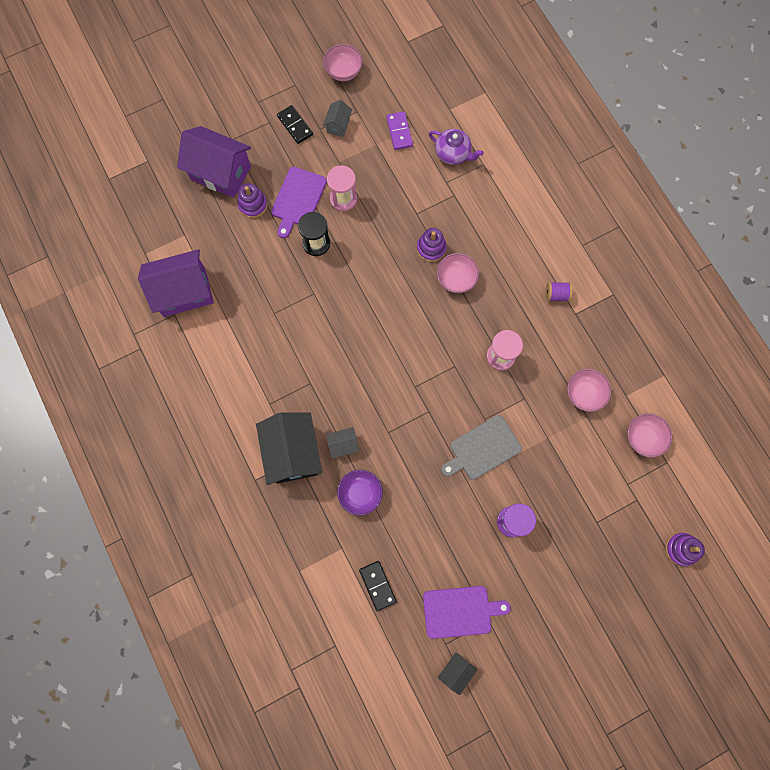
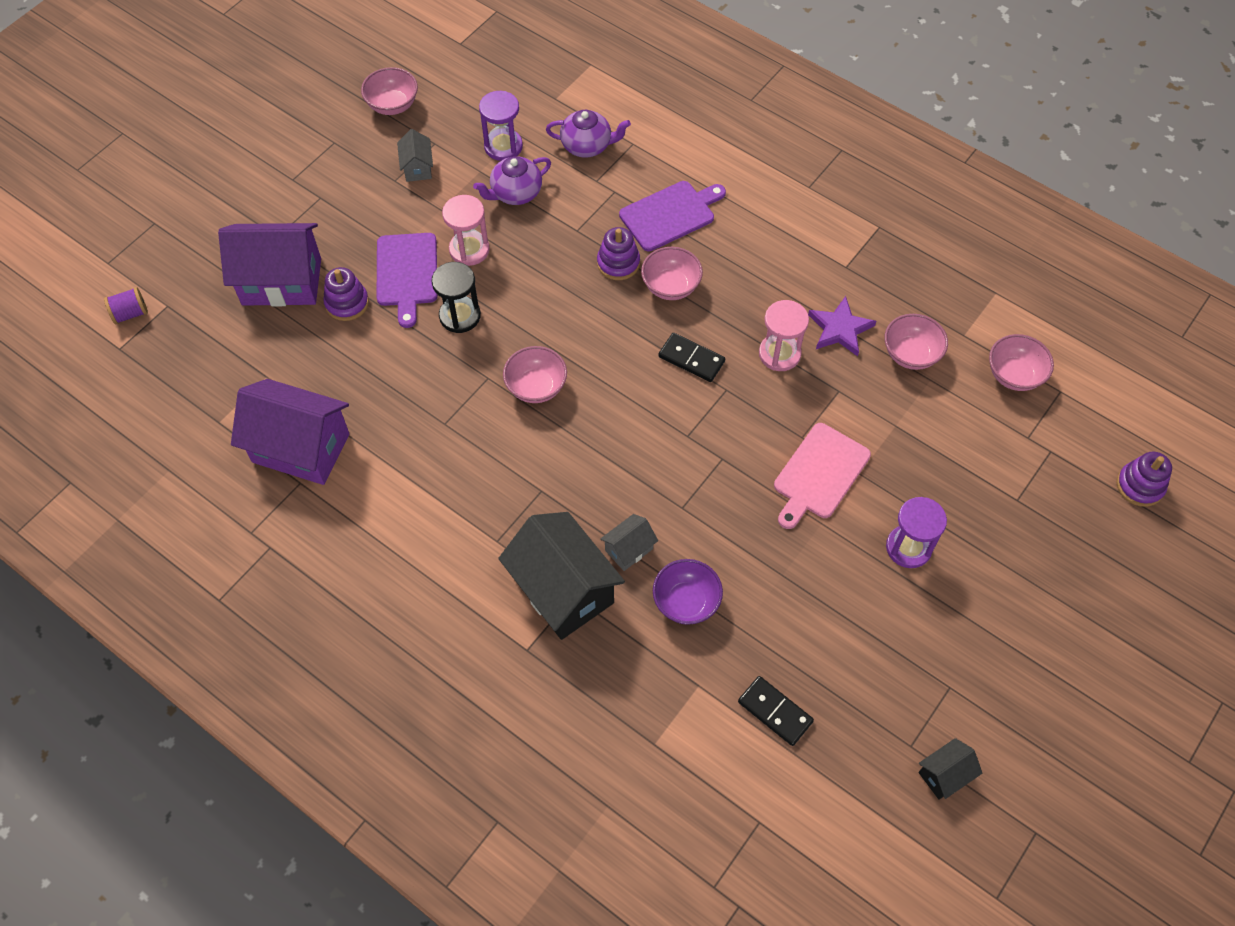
camera: 25 degrees left, 15 degrees down
(184, 292) = (301, 448): purple house -> purple house turned 60 degrees clockwise
(295, 125) = (358, 189): black domino -> black domino (691, 359)
(339, 312) = (536, 387): none -> pink bowl
(391, 170) = (515, 193): none -> purple teapot
(399, 132) = (503, 146): purple domino -> purple hourglass
(456, 670) = (944, 774): black house -> black house turned 45 degrees clockwise
(460, 611) = (906, 693): purple cutting board -> purple cutting board (670, 214)
(482, 449) = (819, 474): grey cutting board -> pink cutting board
(548, 356) = (840, 329): none -> purple star
(556, 295) = (809, 254): purple spool -> purple spool (130, 313)

